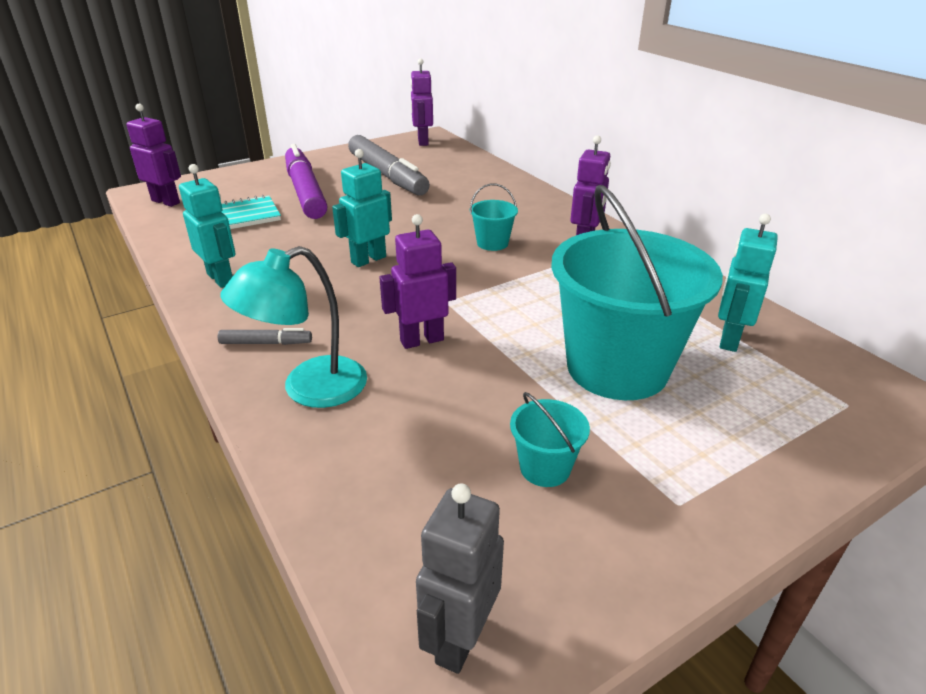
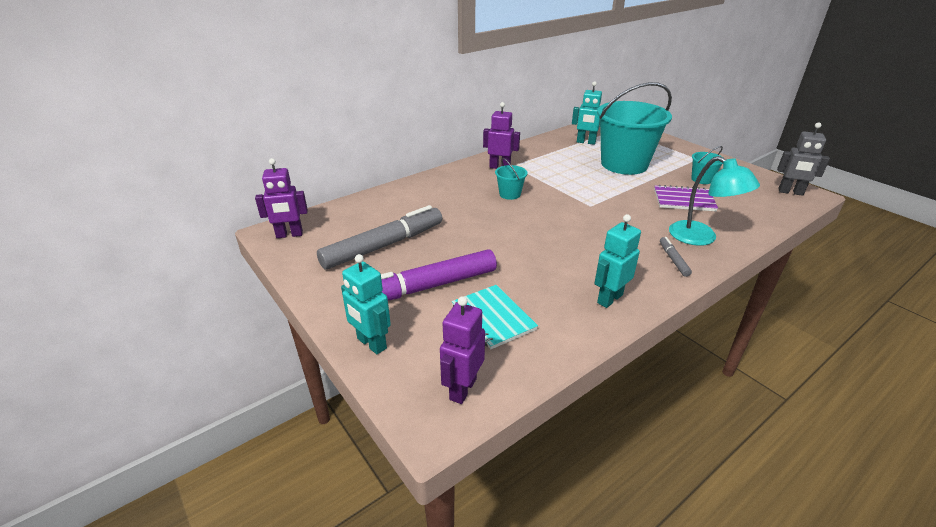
camera: 95 degrees left, 0 degrees up
(368, 259) = (550, 237): turquoise robot -> turquoise robot (371, 344)
(421, 340) = (635, 210): purple robot -> none
(447, 408) = (683, 200): none -> purple notebook

